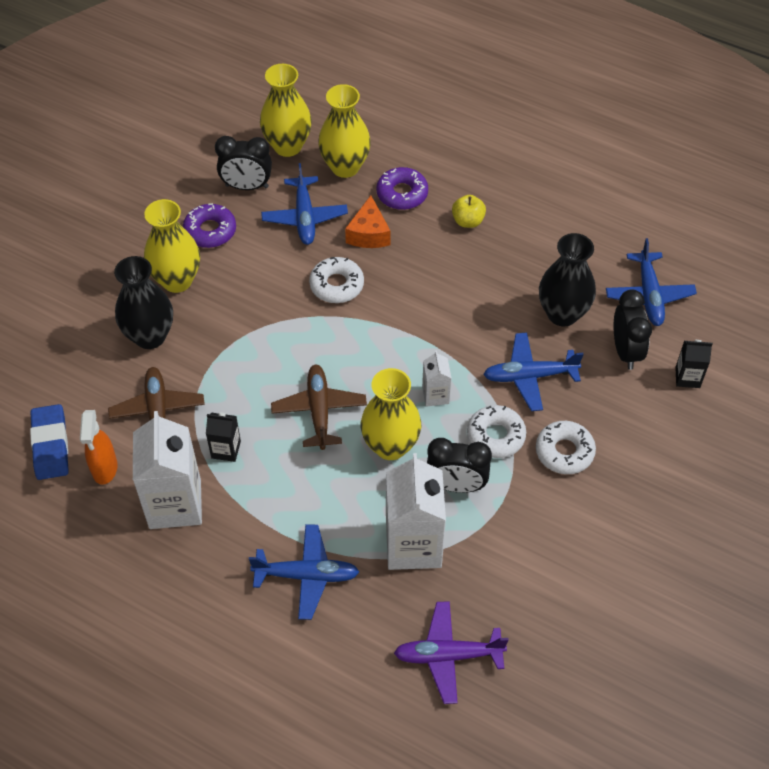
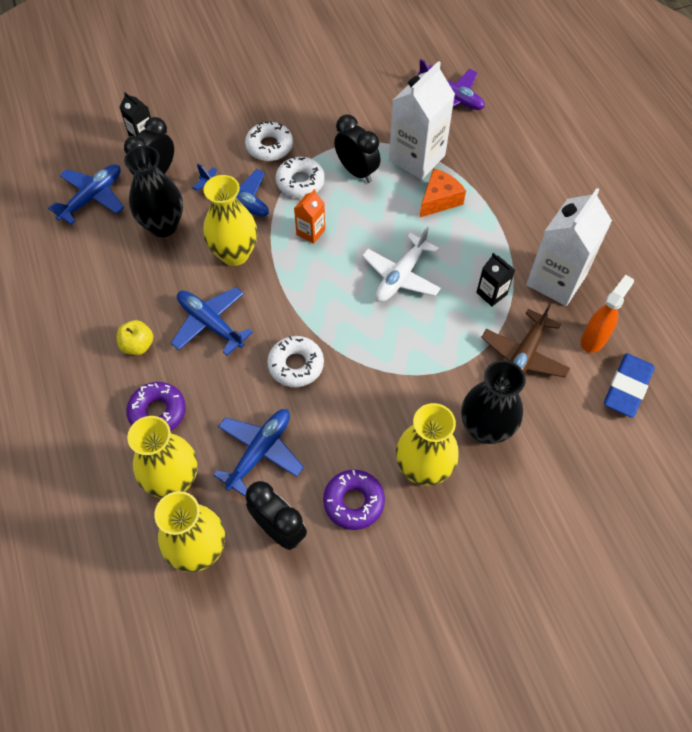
camera: 140 degrees left, 5 degrees up
(307, 575) = (499, 183): blue plane -> blue plane (210, 323)
(319, 410) = (401, 276): brown plane -> white plane
(368, 234) = (225, 393): orange cheese -> orange cheese (439, 200)
(390, 446) = (374, 221): yellow vase -> yellow vase (234, 254)
(435, 395) = (310, 232): white carton -> orange carton

